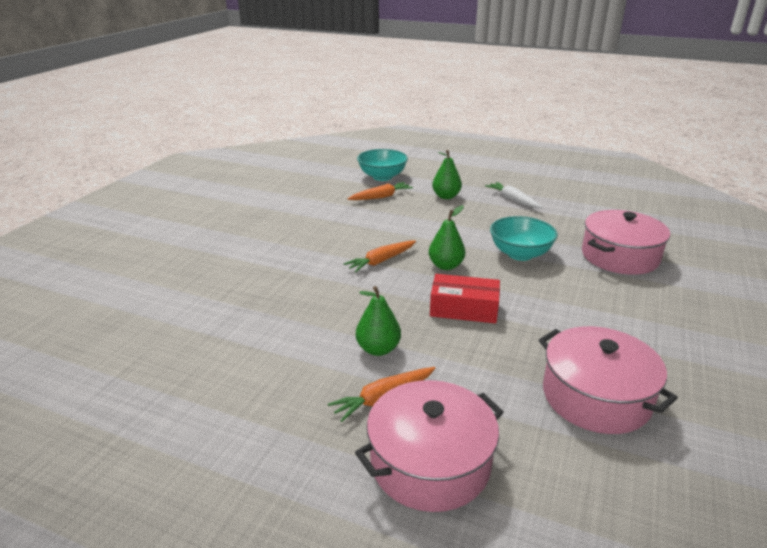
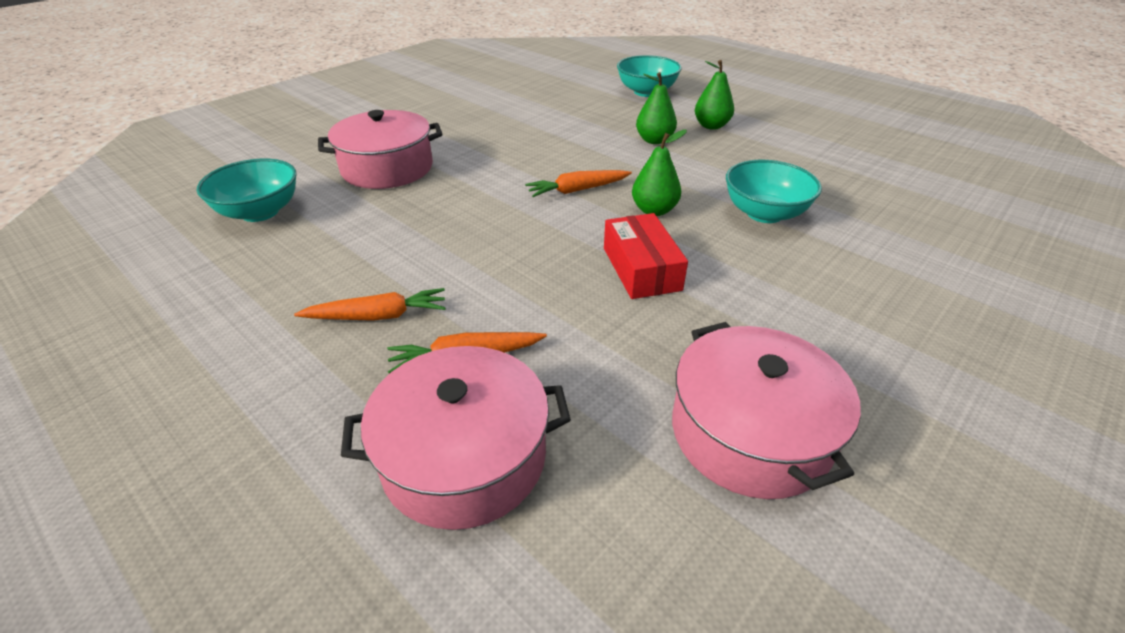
camera: 20 degrees right, 10 degrees up
(128, 328) = (260, 212): none -> turquoise bowl
(378, 349) = (501, 295): green pear -> green pear (654, 140)
(381, 197) = (629, 115): orange carrot -> orange carrot (378, 316)
(464, 309) = (641, 269): red box -> red box turned 45 degrees clockwise
(513, 200) = (799, 143): white carrot -> none
(619, 256) = (912, 243): pink pot -> pink pot (387, 168)

